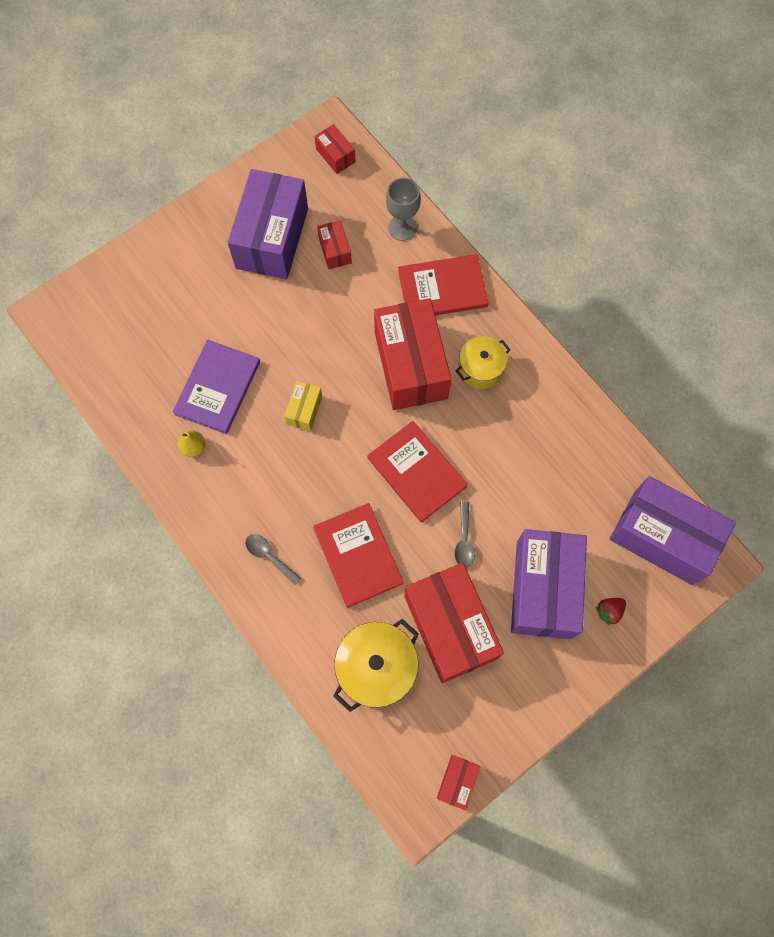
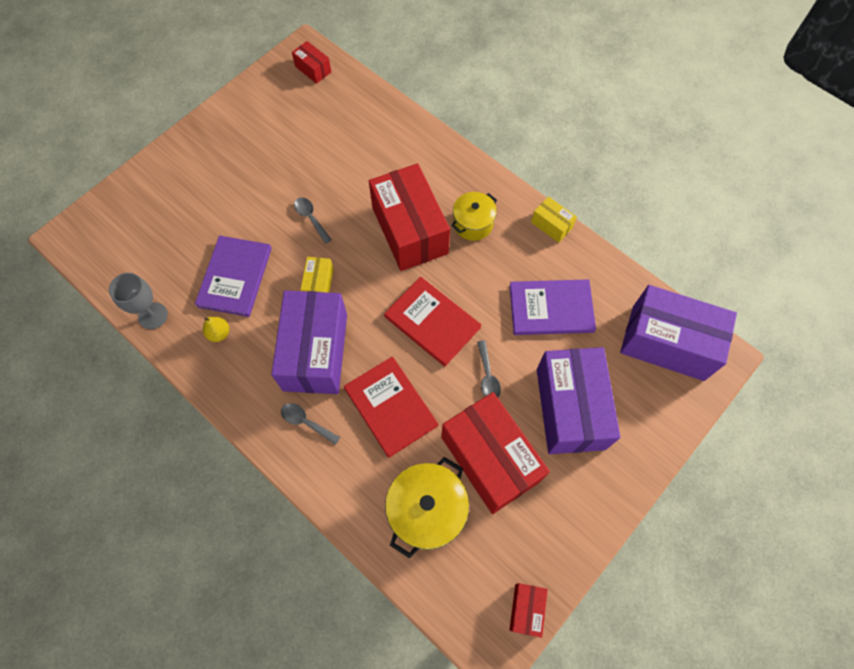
camera: 10 degrees left, 5 degrees down
(272, 238) = (267, 143): purple box -> purple box (315, 352)
(307, 334) = (311, 218): none -> grey spoon
(335, 250) = (325, 145): red box -> none
(402, 228) = (381, 118): grey goblet -> grey goblet (153, 315)
(442, 288) = (426, 162): red book -> none
(546, 478) = (551, 308): none -> purple book
(566, 384) = (551, 225): none -> yellow box
(609, 611) = (635, 418): red strawberry -> none

